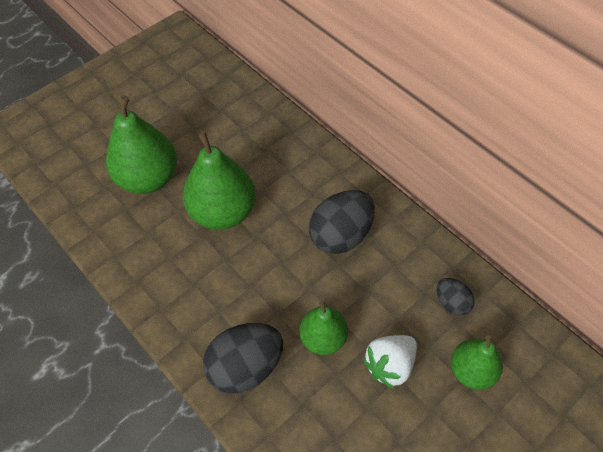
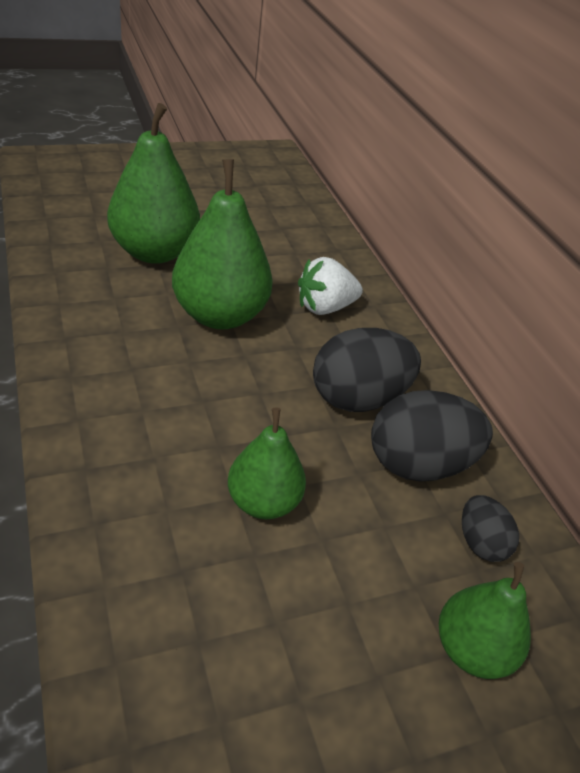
camera: 15 degrees right, 15 degrees down
(246, 367) = (133, 487): black egg -> black egg (418, 464)
(390, 365) = (343, 580): white strawberry -> white strawberry (324, 307)

